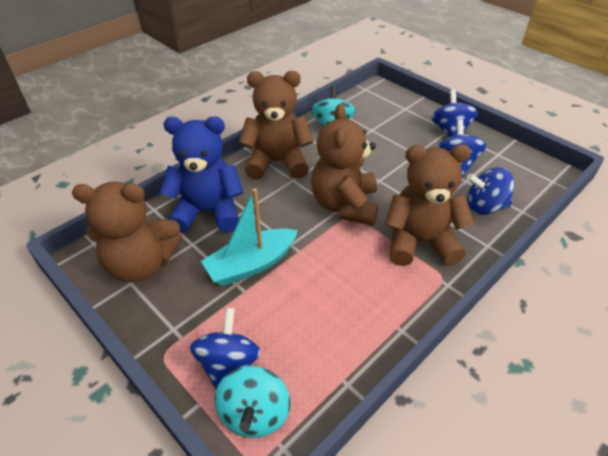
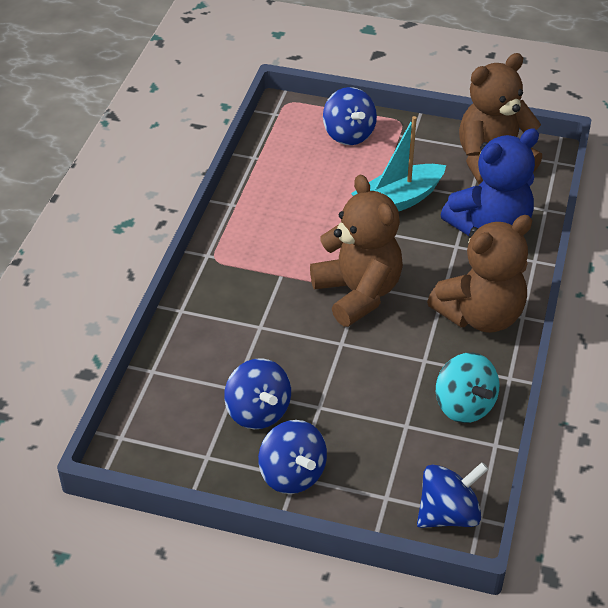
camera: 150 degrees right, 0 degrees up
(251, 264) = (398, 200): turquoise boat -> turquoise boat turned 150 degrees counterclockwise
(254, 414) = (306, 120): turquoise spinning top -> none
(420, 242) = (253, 285): brown teddy bear -> none
(484, 207) = (199, 358): blue spinning top -> blue spinning top (448, 514)

